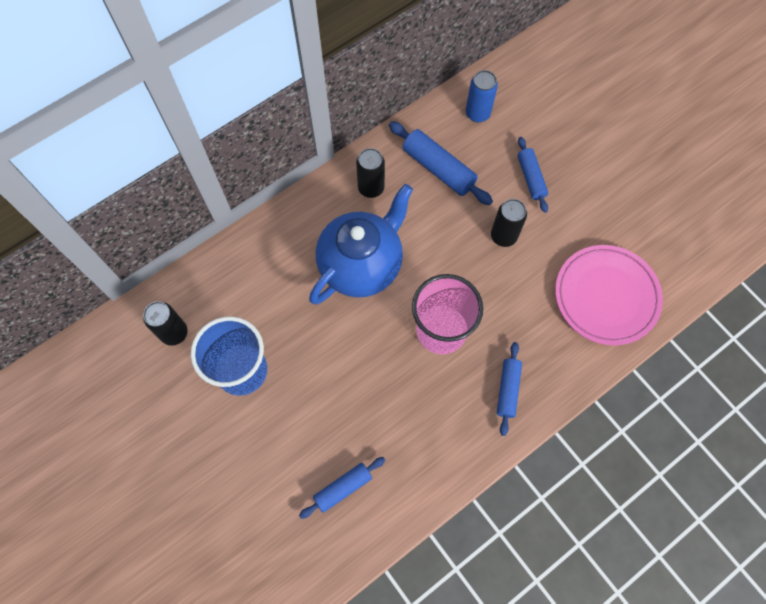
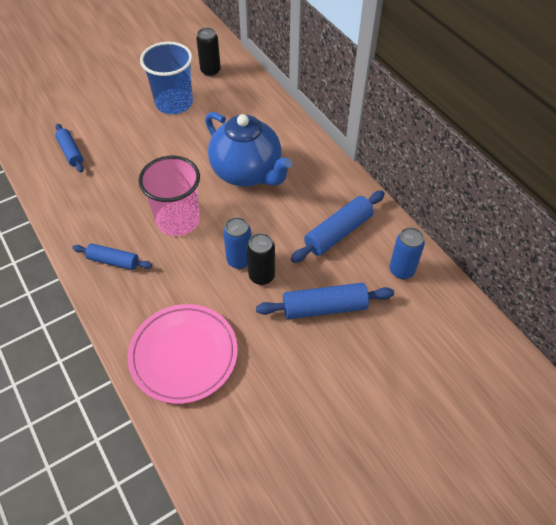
camera: 95 degrees right, 15 degrees down
(371, 188) = (320, 183): black can -> none
(487, 259) = (239, 260): none -> blue can
(531, 178) = (324, 307): blue rolling pin -> blue rolling pin, size x1.55

